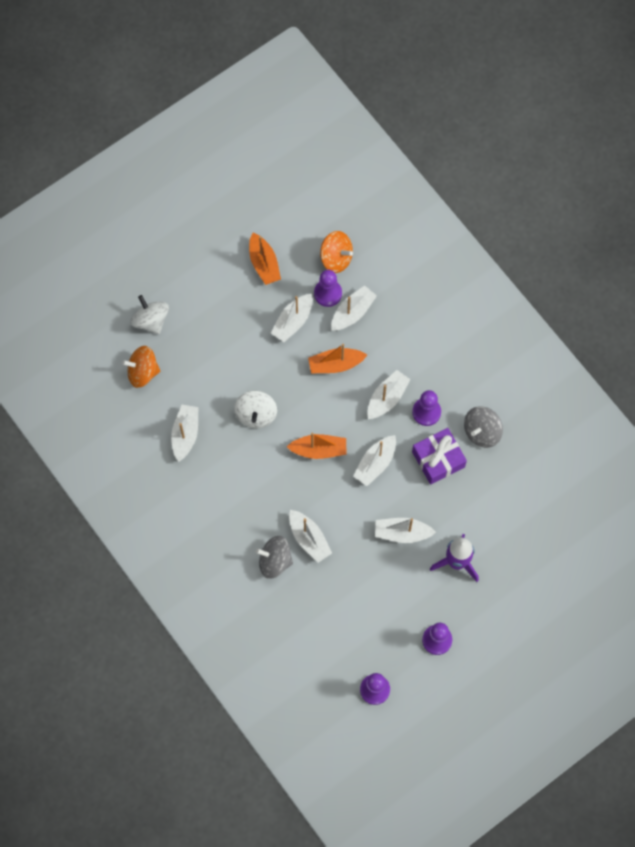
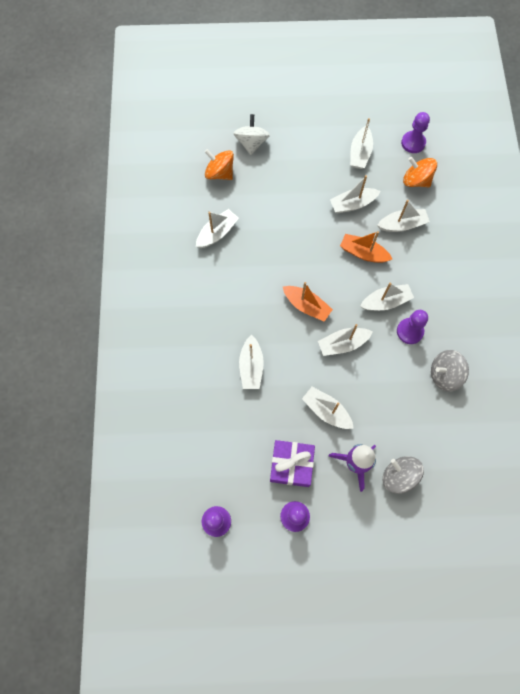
camera: 35 degrees right, 0 degrees up
(256, 414) = (278, 251): white spinning top -> none
(264, 263) = (360, 153): orange boat -> white boat
(275, 561) = (213, 366): grey spinning top -> grey spinning top (399, 476)
(328, 293) = (392, 201): purple pawn -> purple pawn (413, 143)
(336, 258) = (416, 180): orange spinning top -> orange spinning top turned 150 degrees clockwise
(438, 459) = (394, 373): purple gift -> purple gift (291, 465)

